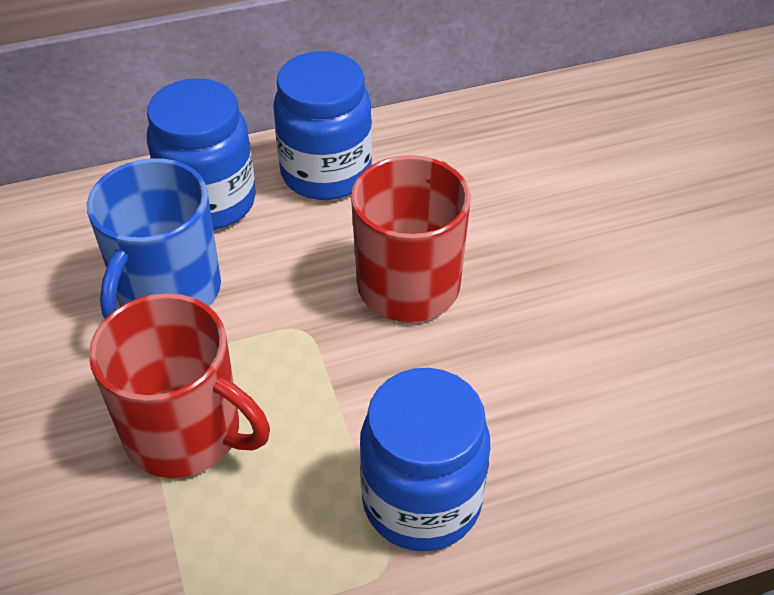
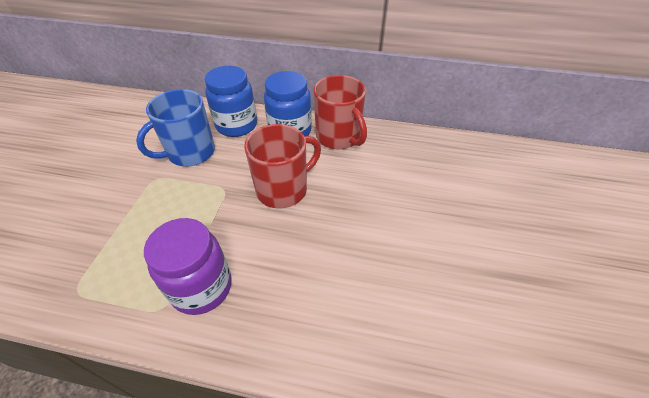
camera: 30 degrees right, 0 degrees up
(185, 433) = (144, 210): red mug -> red mug (338, 137)
(421, 501) = (201, 287): blue jar -> purple jar

